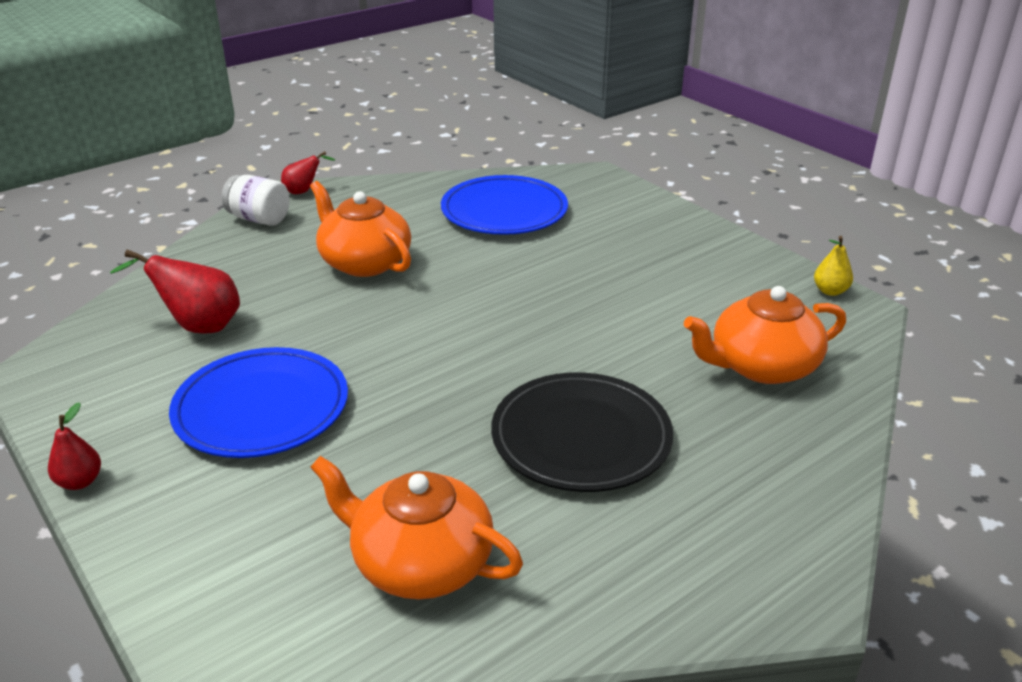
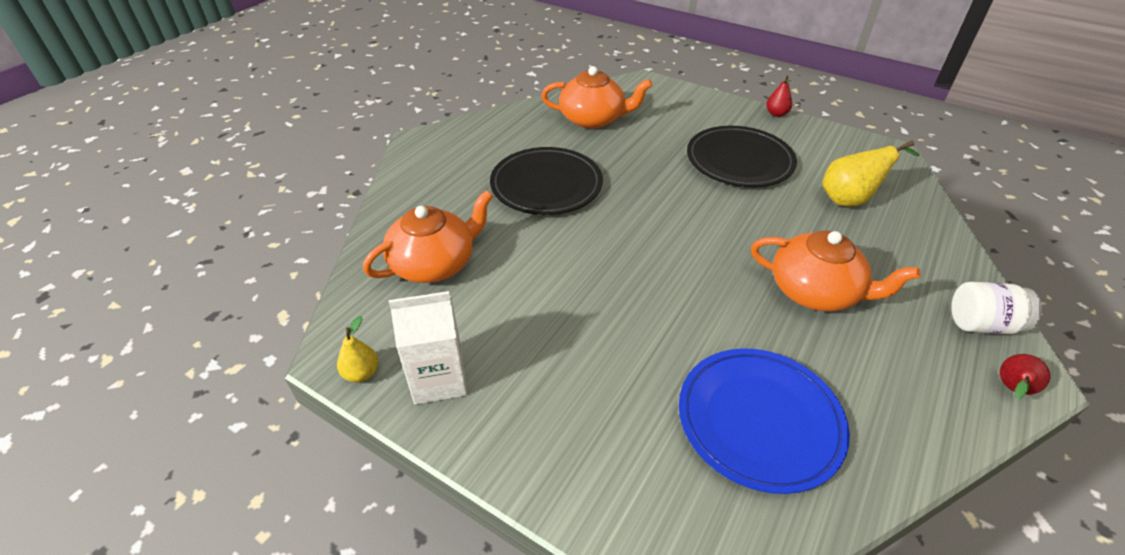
camera: 160 degrees right, 10 degrees up
(198, 326) = (850, 199): red pear -> yellow pear
(261, 408) = (739, 161): blue plate -> black plate
(755, 275) = (439, 379): none -> white carton

